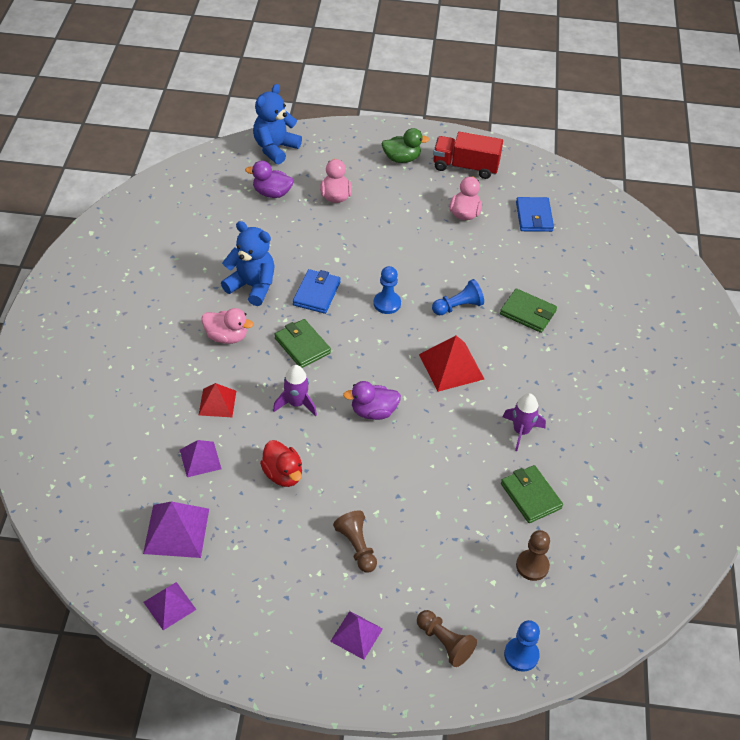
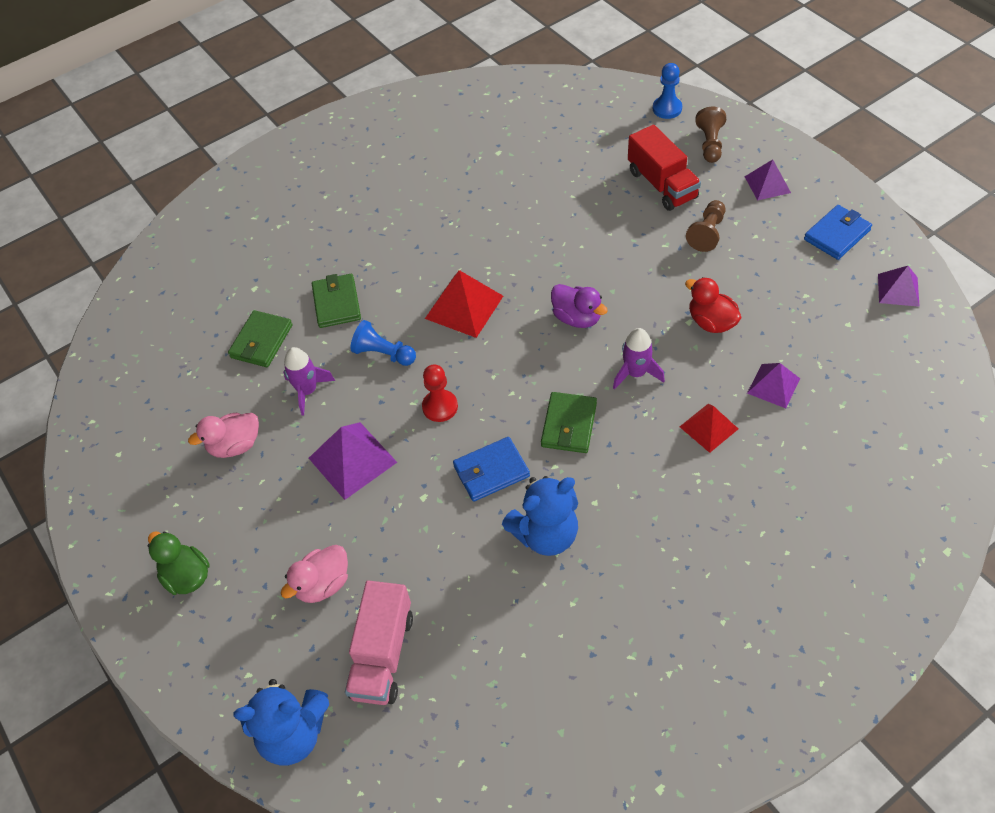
camera: 125 degrees left, 5 degrees up
(176, 530) = (847, 340): purple pyramid -> purple pyramid (352, 460)
(226, 337) = (632, 492): pink duck -> none
(252, 286) = (545, 534): blue teddy bear -> blue teddy bear turned 105 degrees counterclockwise
(272, 193) = (382, 655): purple duck -> pink truck
(283, 474) = (711, 322): red duck -> red duck turned 60 degrees counterclockwise
(387, 303) = (440, 407): blue pawn -> red pawn
(465, 167) = (146, 504): red truck -> red truck (662, 184)
(521, 431) = (481, 222): purple rocket -> purple rocket (307, 391)
(530, 496) = (537, 179): green wallet -> green wallet (261, 341)
(532, 566) = (595, 143): brown pawn -> none
(534, 217) = (184, 388): blue wallet -> blue wallet (837, 235)

